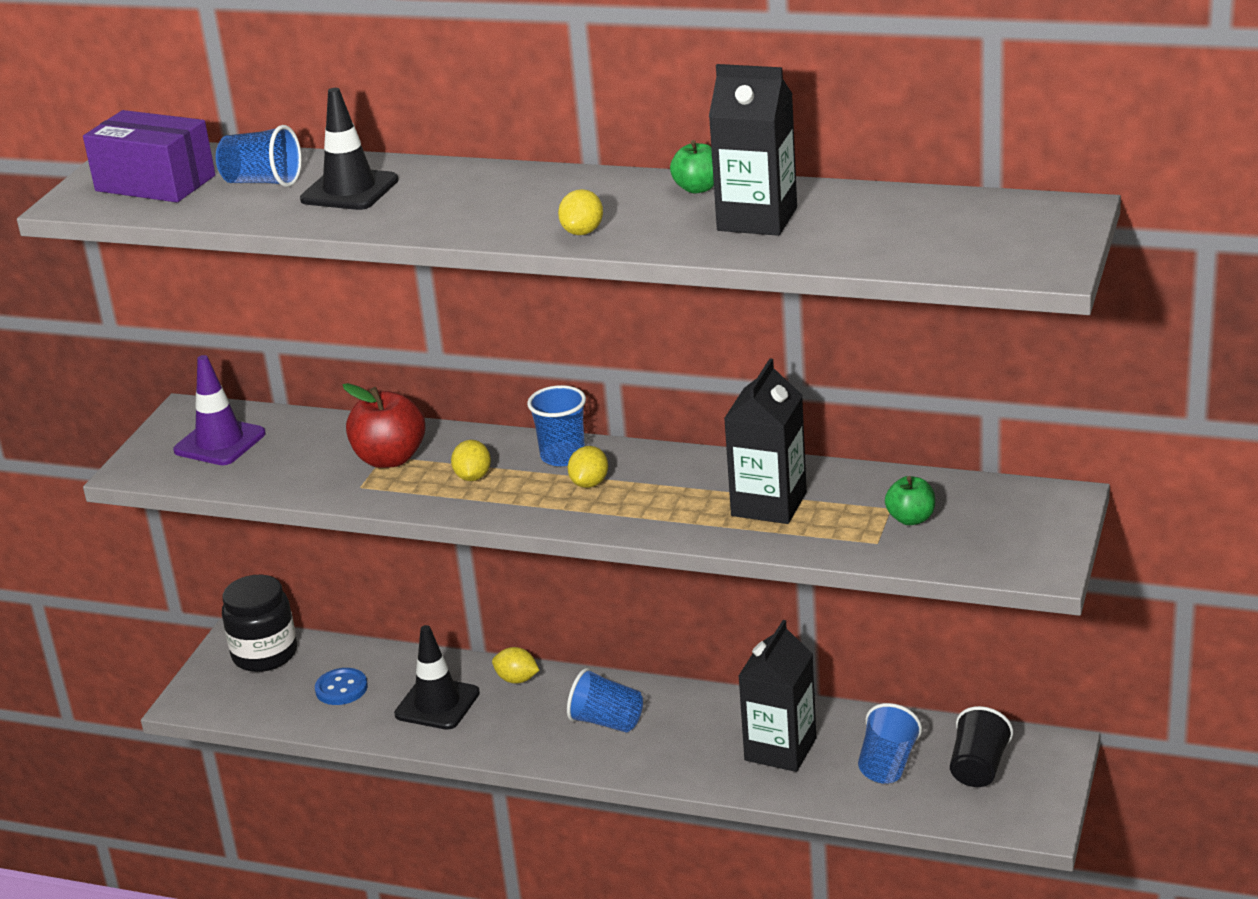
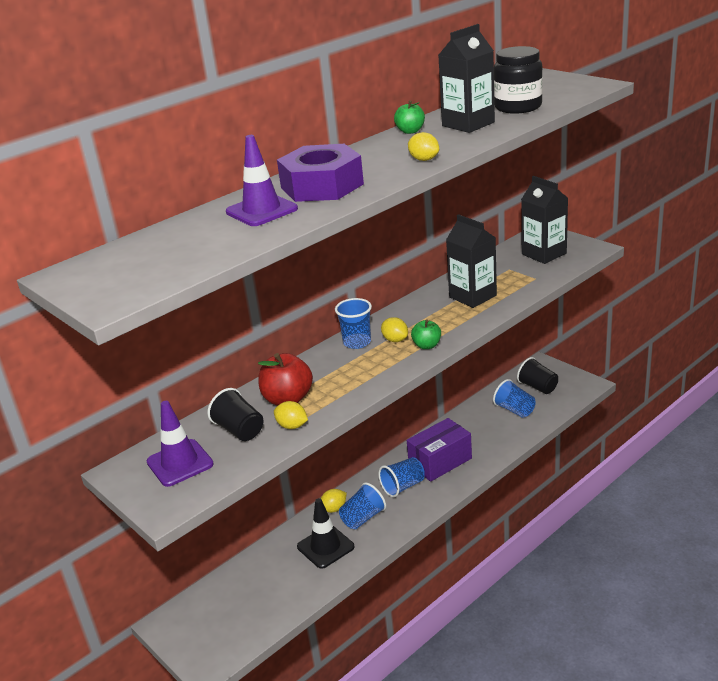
camera: 60 degrees left, 0 degrees up
(155, 183) = (134, 270): purple box -> purple box (440, 461)
(262, 182) = (200, 235): blue cup -> blue cup (363, 518)
(265, 654) = (196, 612): black jar -> black jar (518, 107)
(304, 453) = (239, 430): none -> black cup
(341, 688) = (269, 585): blue button -> none
(349, 190) = (261, 210): black traffic cone -> purple traffic cone
(448, 198) = (322, 186): none -> purple nut
(473, 477) = (344, 374): yellow lemon -> yellow lemon (292, 426)
(780, 749) = (476, 437): black carton -> black carton (544, 254)
(911, 519) = (523, 266): green apple -> green apple (427, 345)

